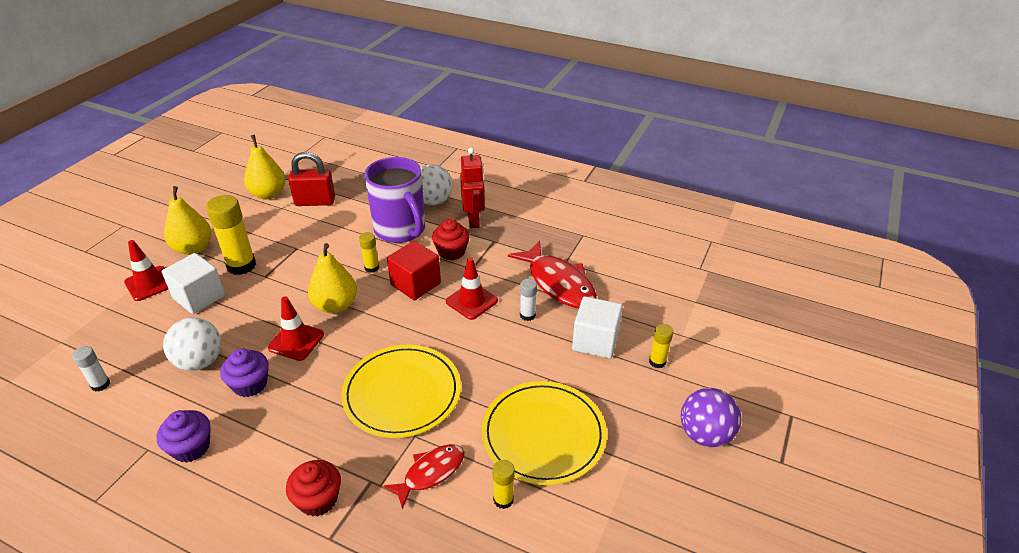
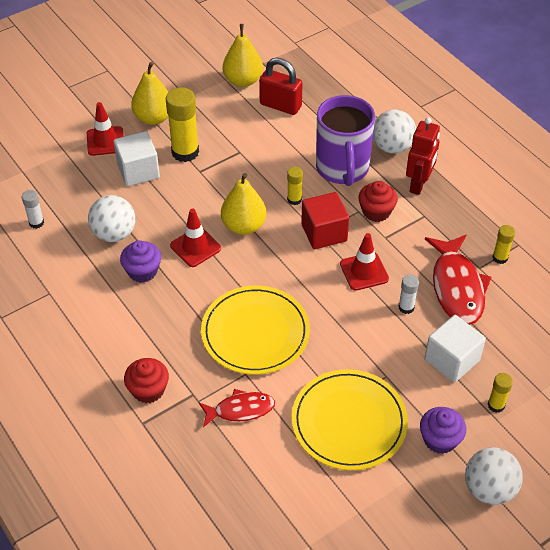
camera: 30 degrees right, 10 degrees up
(191, 447) = (79, 306): purple cupcake -> purple cupcake (440, 439)
(503, 499) = (283, 458): yellow glue stick -> yellow glue stick (500, 258)
(705, 435) = (489, 489): purple ball -> white ball

